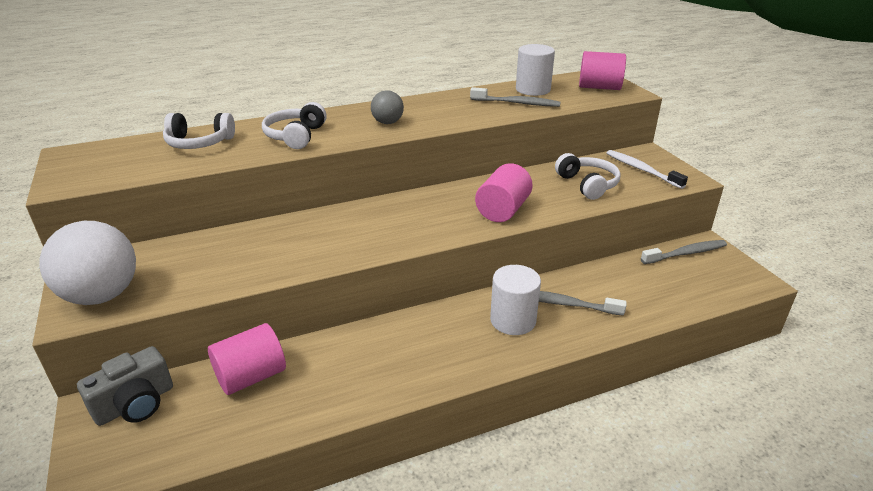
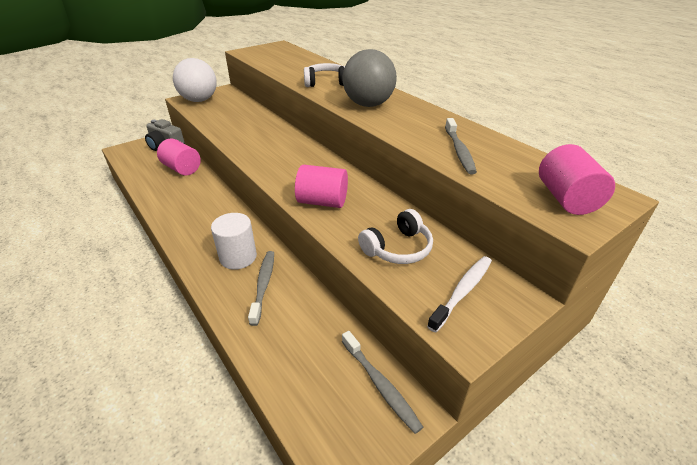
camera: 75 degrees right, 5 degrees up
(199, 143) = (303, 64): white headphones -> none
(387, 122) = (368, 104): grey ball -> grey ball, size x1.92
(533, 89) = (508, 156): white cylinder -> none

